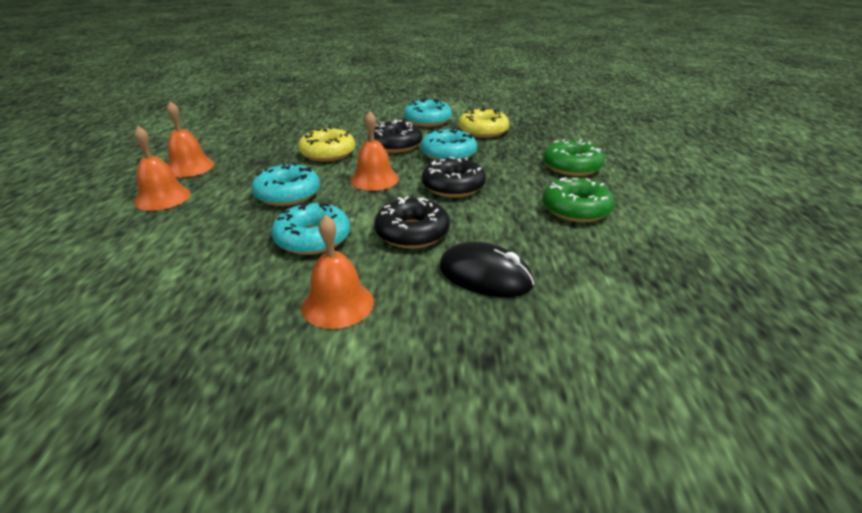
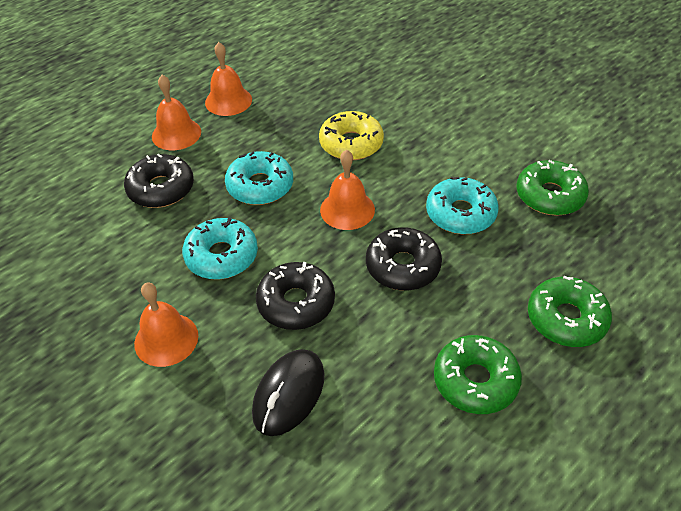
camera: 45 degrees right, 15 degrees up
(395, 145) = (426, 166): black donut -> black donut (161, 189)
(427, 121) = (511, 141): turquoise donut -> none
(483, 131) = (549, 196): yellow donut -> green donut
(485, 276) = (289, 394): black mouse -> black mouse turned 45 degrees clockwise

